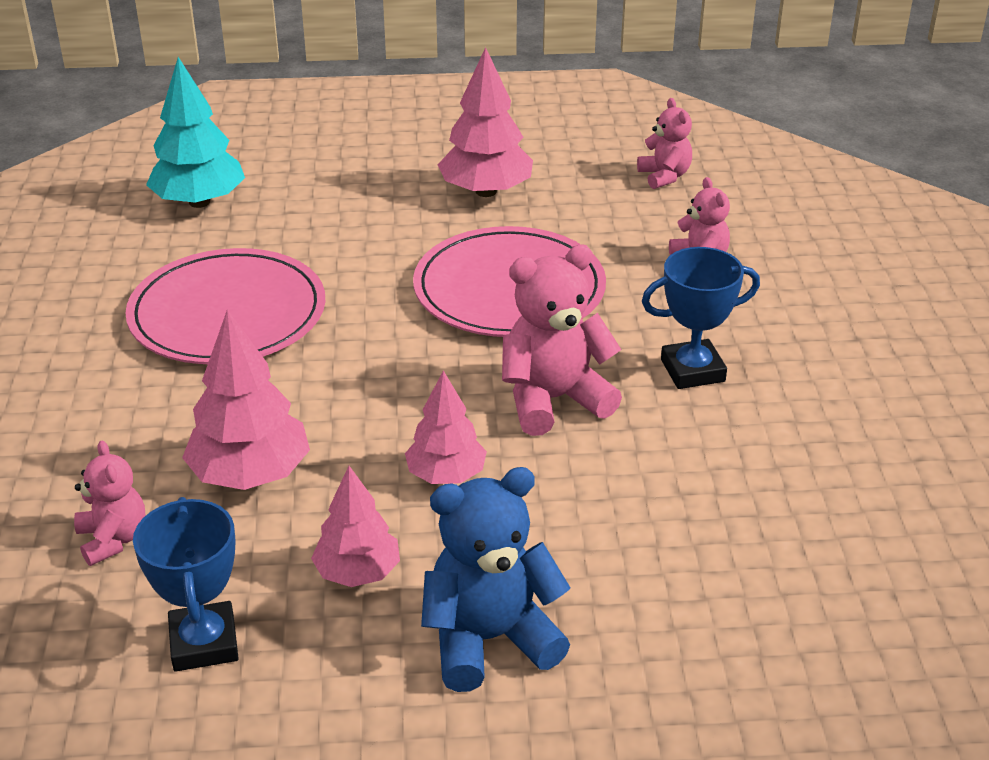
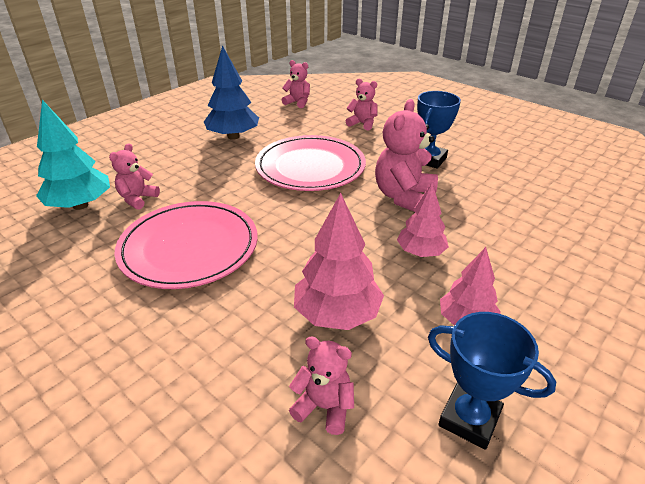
camera: 45 degrees left, 0 degrees up
(260, 225) = (137, 199): none -> pink teddy bear
(486, 191) = (233, 136): pink tree -> blue tree
(489, 639) = (562, 306): blue teddy bear -> none

